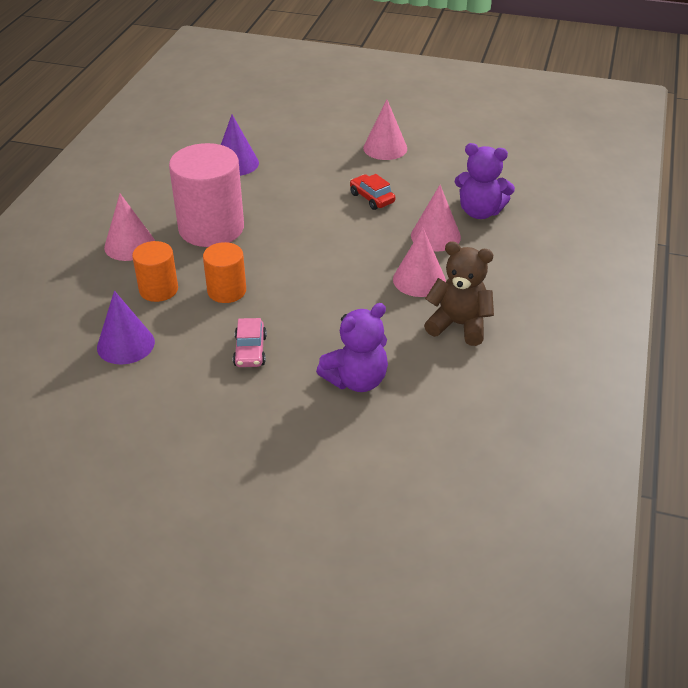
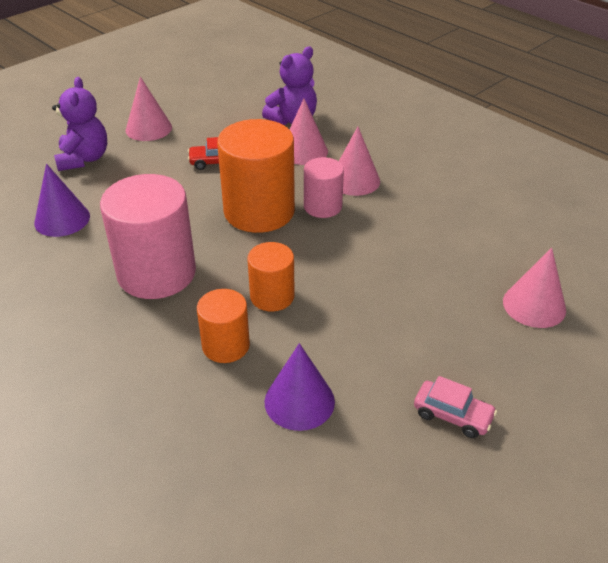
camera: 60 degrees left, 0 degrees up
(129, 245) = (122, 344): pink cone -> pink cone (534, 305)
(250, 351) = (377, 311): pink car -> pink car (452, 415)
(325, 245) = (259, 211): none -> orange cylinder
(356, 380) = (461, 260): purple teddy bear -> purple teddy bear (84, 159)
(363, 275) = (322, 206): none -> pink cylinder
(459, 325) = (428, 183): brown teddy bear -> none

